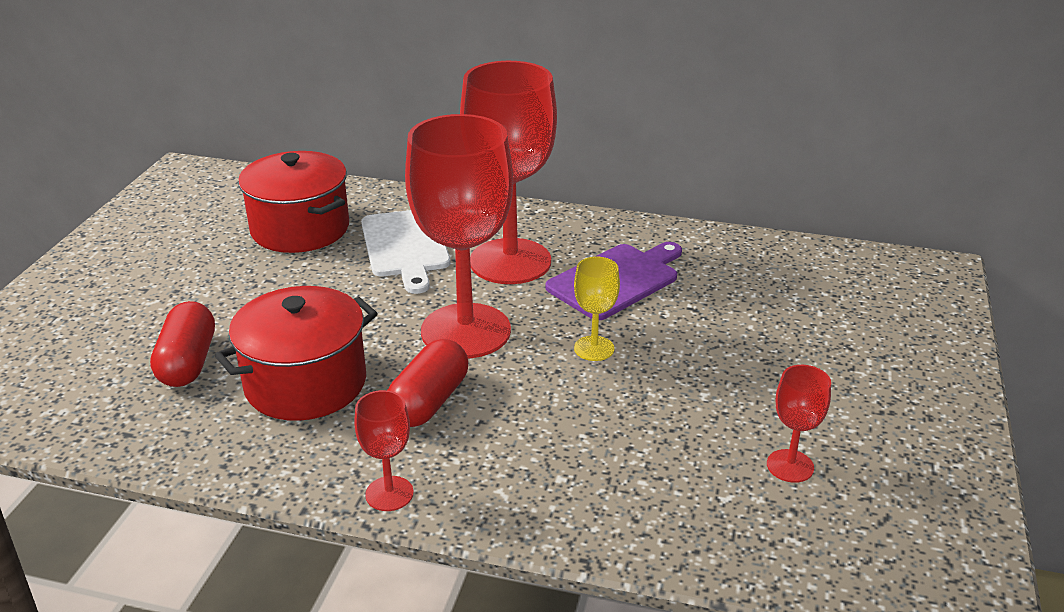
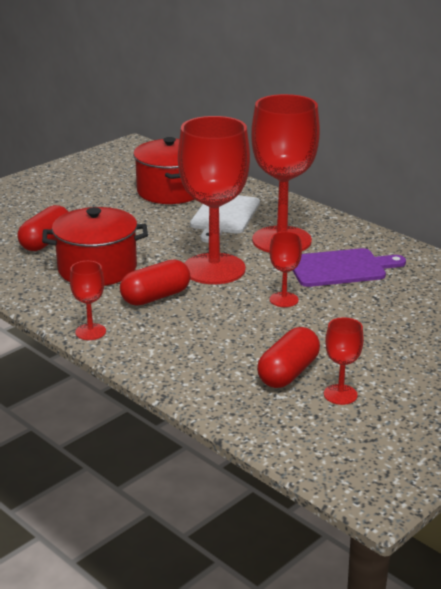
camera: 30 degrees right, 5 degrees down
(594, 348) = (284, 299): yellow goblet -> red goblet
(702, 458) = (288, 373): none -> red capsule

